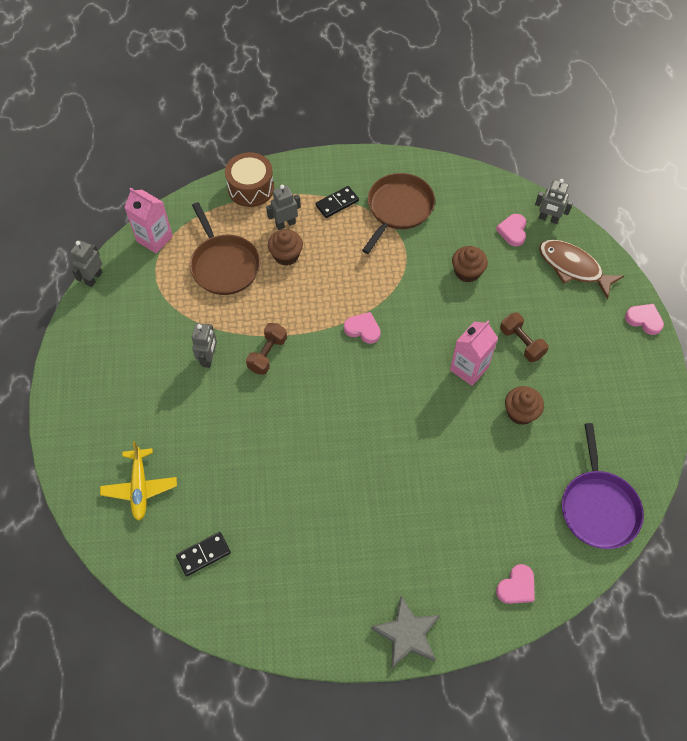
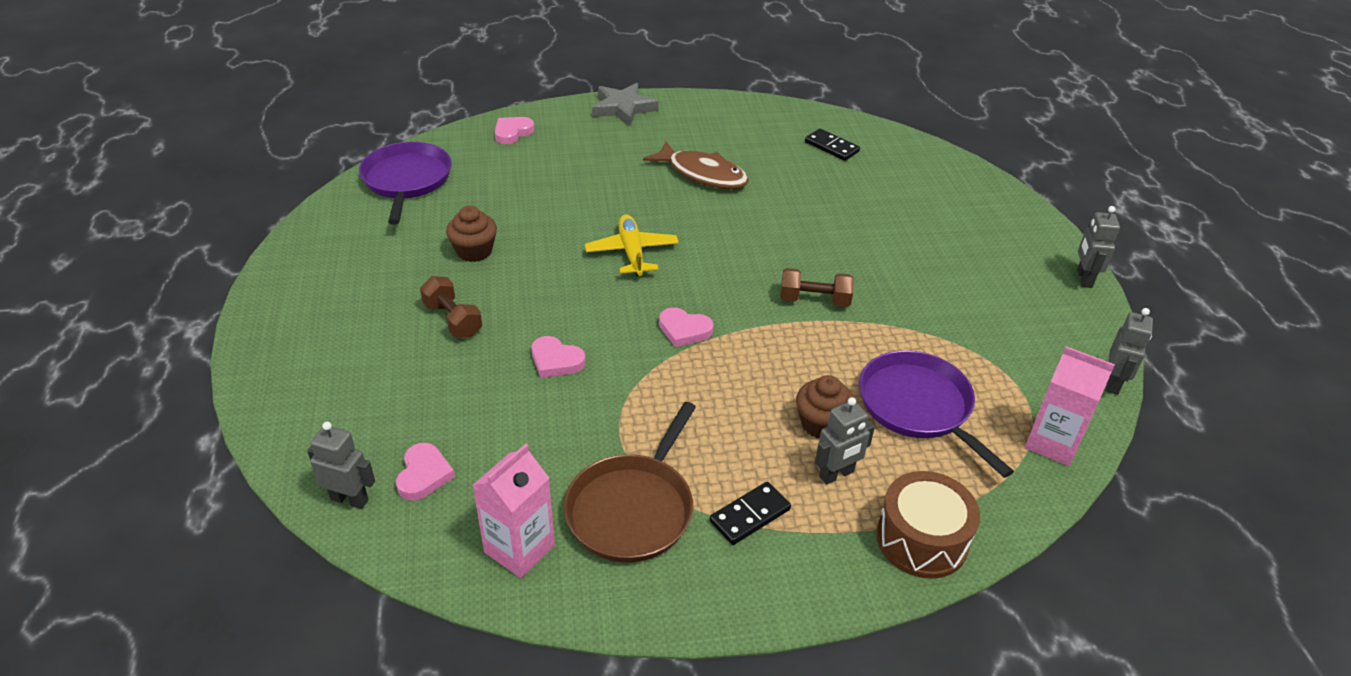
camera: 175 degrees right, 20 degrees down
(140, 487) = (921, 187): yellow plane -> yellow plane (632, 252)
(203, 554) = (831, 147): black domino -> black domino turned 75 degrees clockwise
(209, 358) = (893, 294): grey robot -> grey robot (1084, 279)
(224, 265) = (918, 407): brown pan -> purple pan
(267, 354) = (814, 300): brown dumbbell -> brown dumbbell turned 75 degrees clockwise
(467, 272) = (518, 407): brown cupcake -> none
(469, 368) = (534, 291): pink carton -> pink carton (519, 549)
(573, 267) = (336, 419): brown fish -> brown fish (703, 174)
(644, 320) = (254, 351): pink heart -> pink heart (556, 360)

